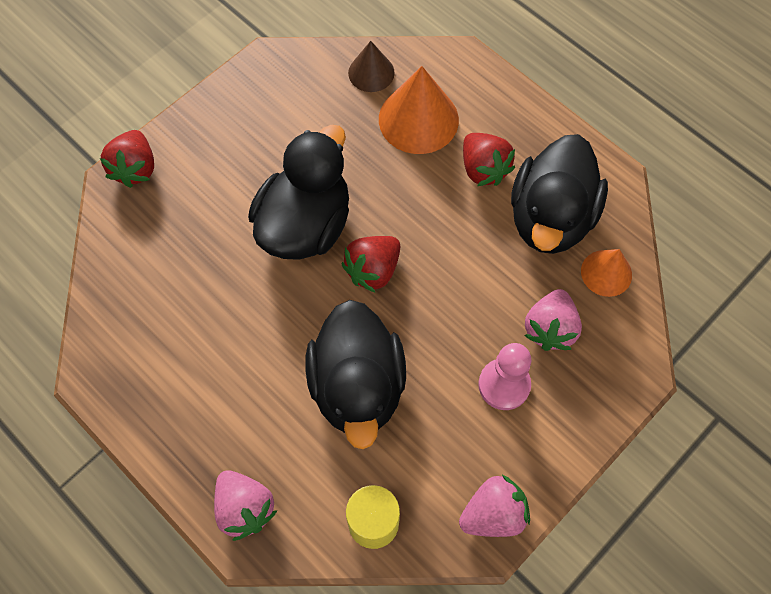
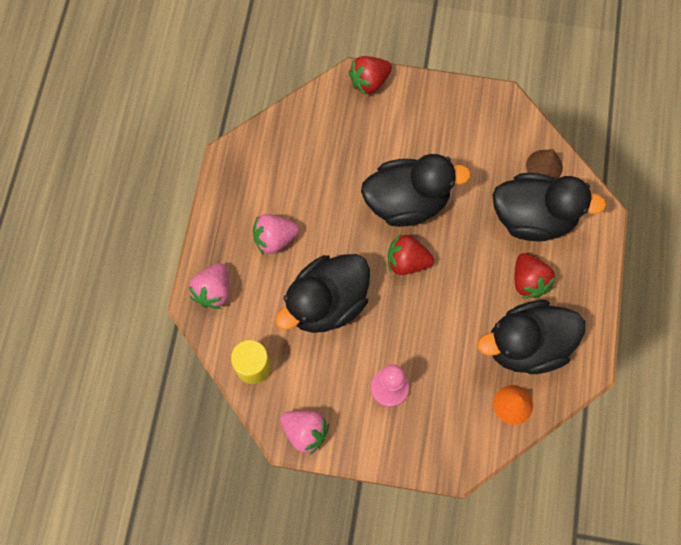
camera: 55 degrees right, 5 degrees up
(418, 119) = (533, 218): orange cone -> black duck
(483, 169) = (528, 281): red strawberry -> red strawberry turned 45 degrees counterclockwise
(550, 329) = (447, 392): pink strawberry -> pink strawberry (275, 239)

